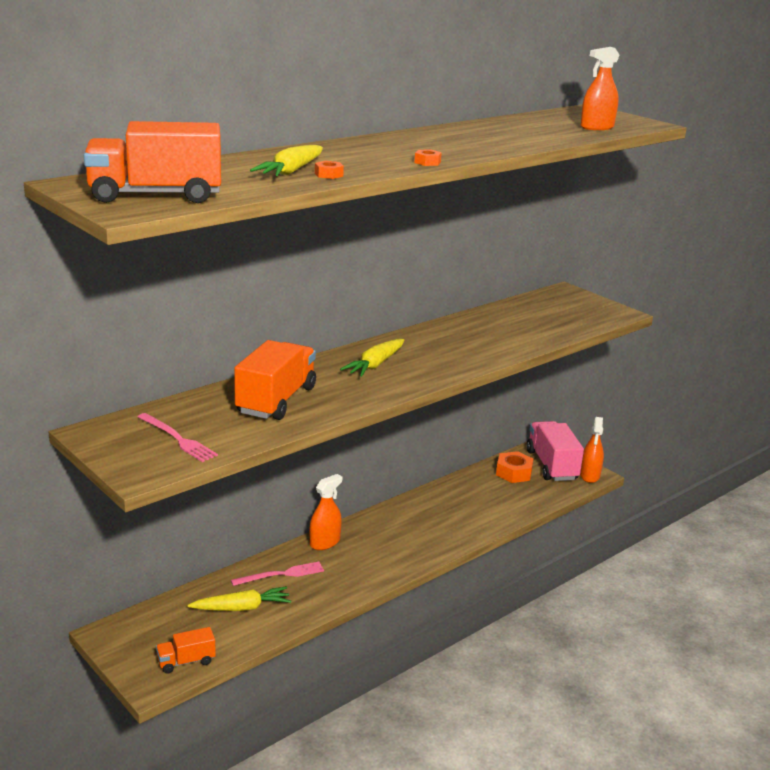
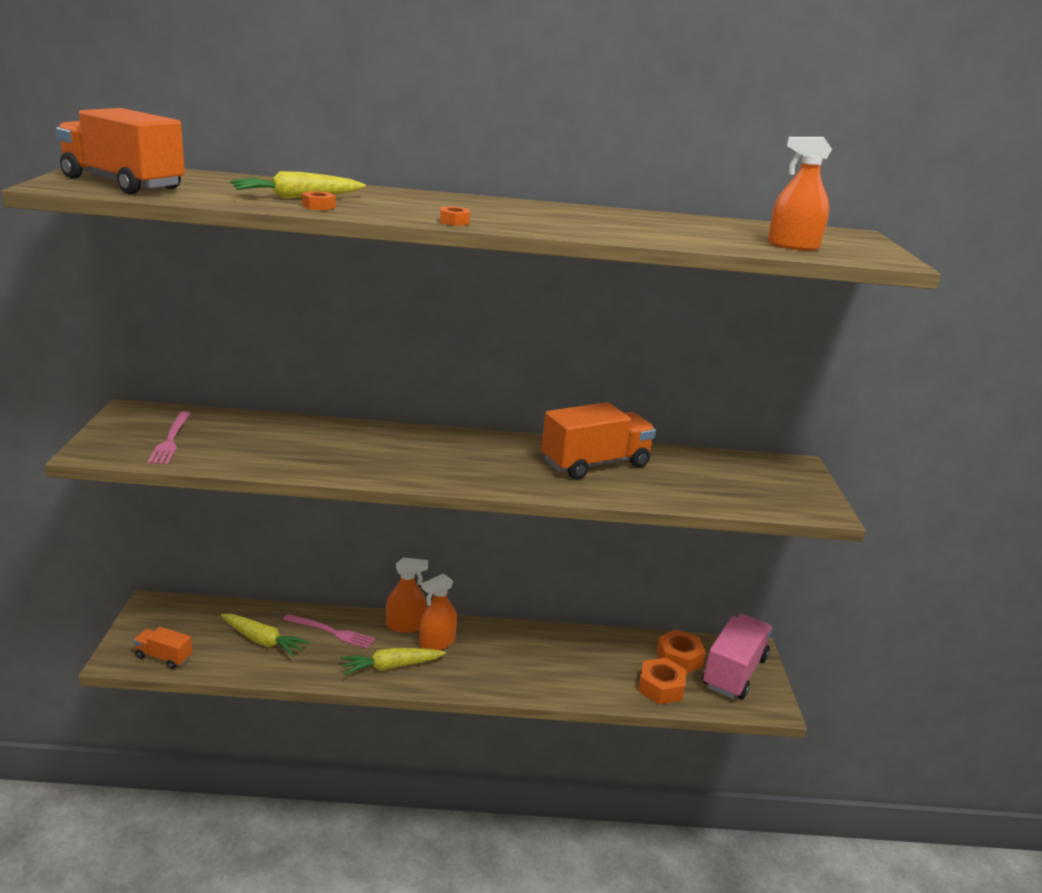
camera: 40 degrees right, 0 degrees up
(276, 400) = (302, 444): orange truck -> orange truck (595, 464)
(375, 365) = (446, 452): yellow carrot -> yellow carrot (391, 666)
(528, 495) = (661, 687): none -> orange nut
(589, 475) = (764, 704): orange spray bottle -> orange spray bottle (437, 643)

